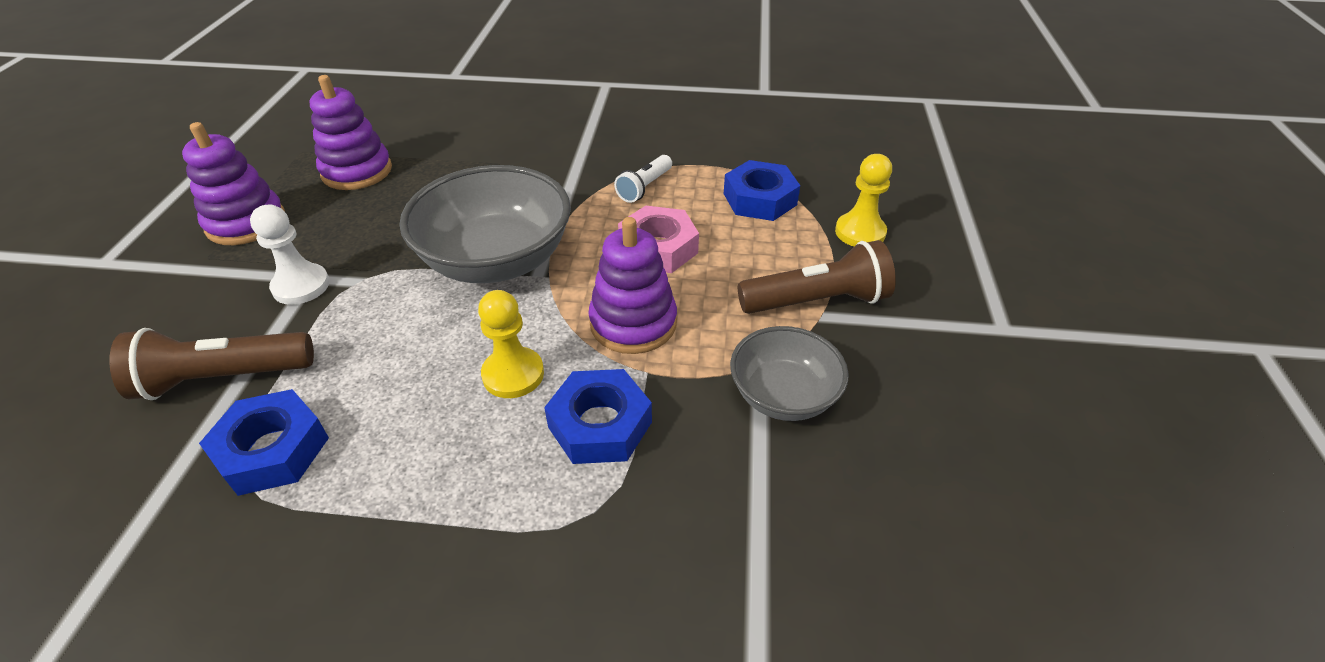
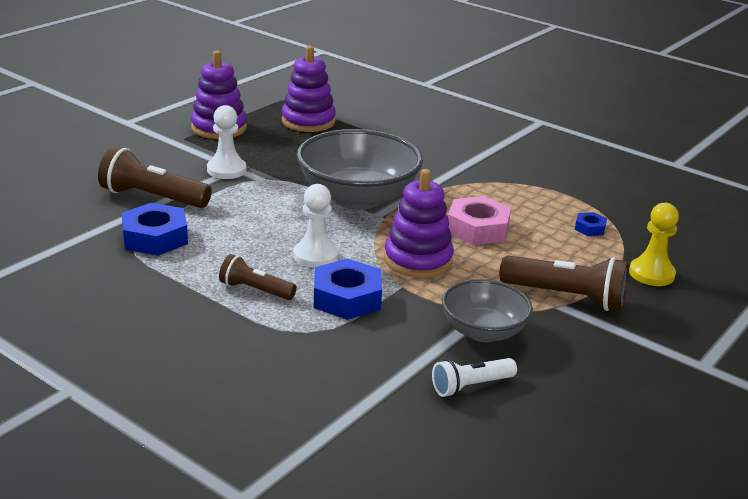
camera: 30 degrees right, 15 degrees down
(478, 474) = (255, 290): none -> brown flashlight
(513, 374) = (316, 256): yellow pawn -> white pawn
(644, 187) = (504, 193): white flashlight -> white flashlight (471, 386)
(759, 199) = (590, 228): blue nut -> blue nut, size x0.50

